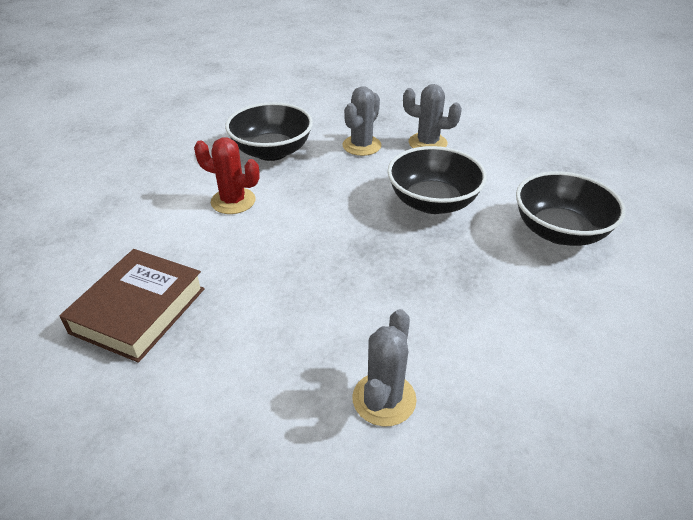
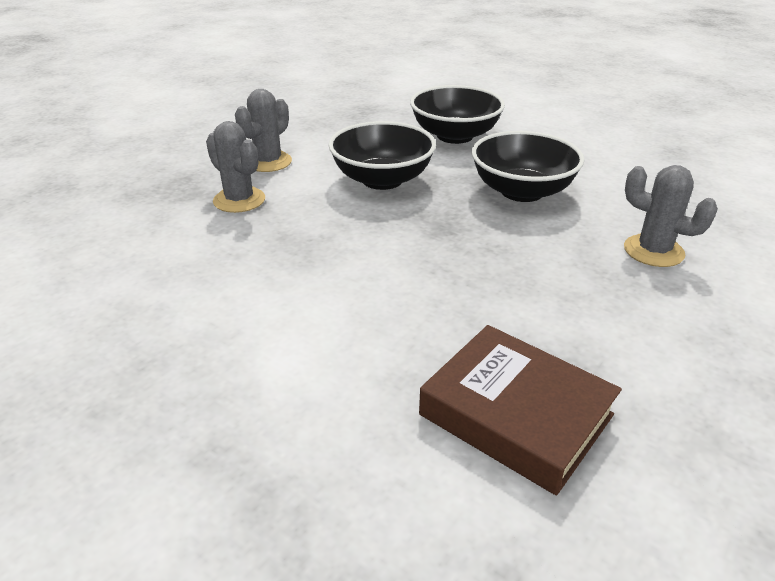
camera: 75 degrees left, 5 degrees down
(233, 201) = (300, 312): red cactus -> none
(272, 151) = (195, 267): black bowl -> black bowl (522, 191)

